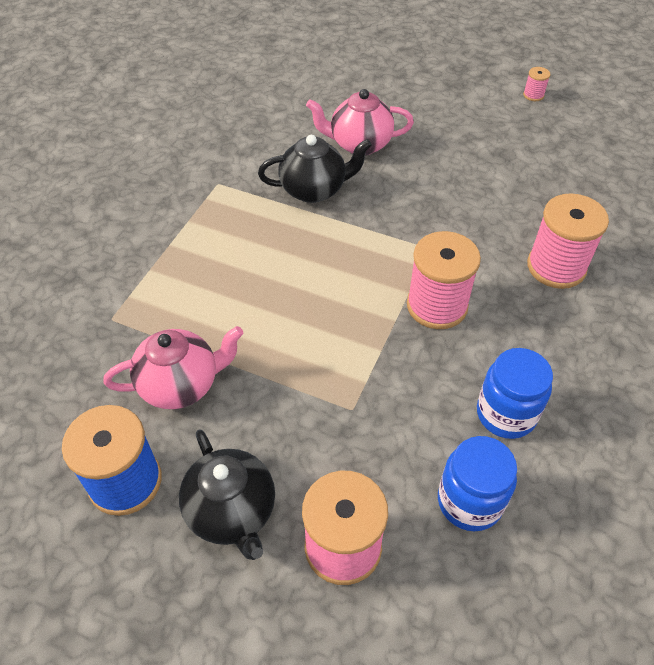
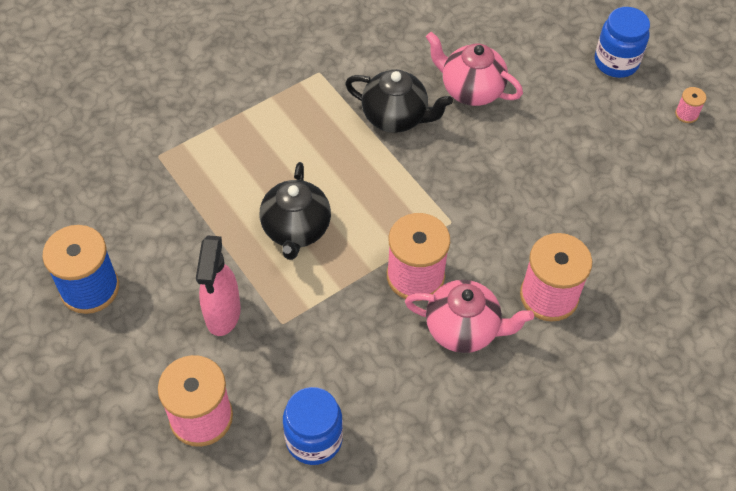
camera: 30 degrees right, 5 degrees up
(181, 384) = (173, 236): pink teapot -> pink teapot (463, 329)
(232, 512) = (145, 350): black teapot -> black teapot (296, 230)
(287, 432) = (222, 314): none -> pink spray bottle
(506, 414) = (396, 393): blue jar -> blue jar (616, 62)

